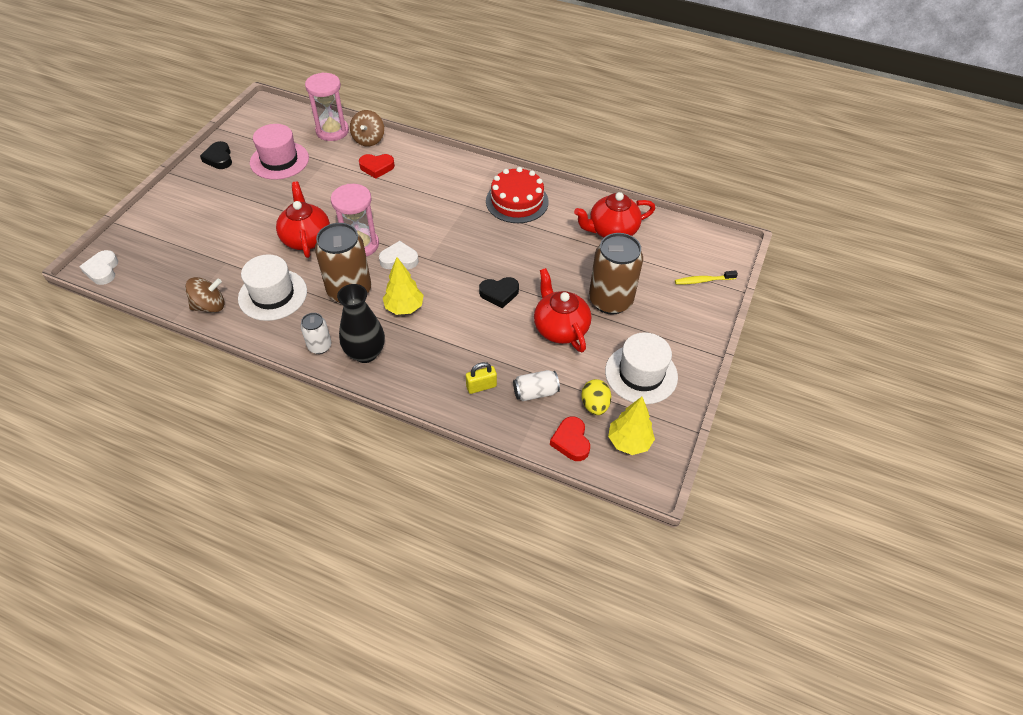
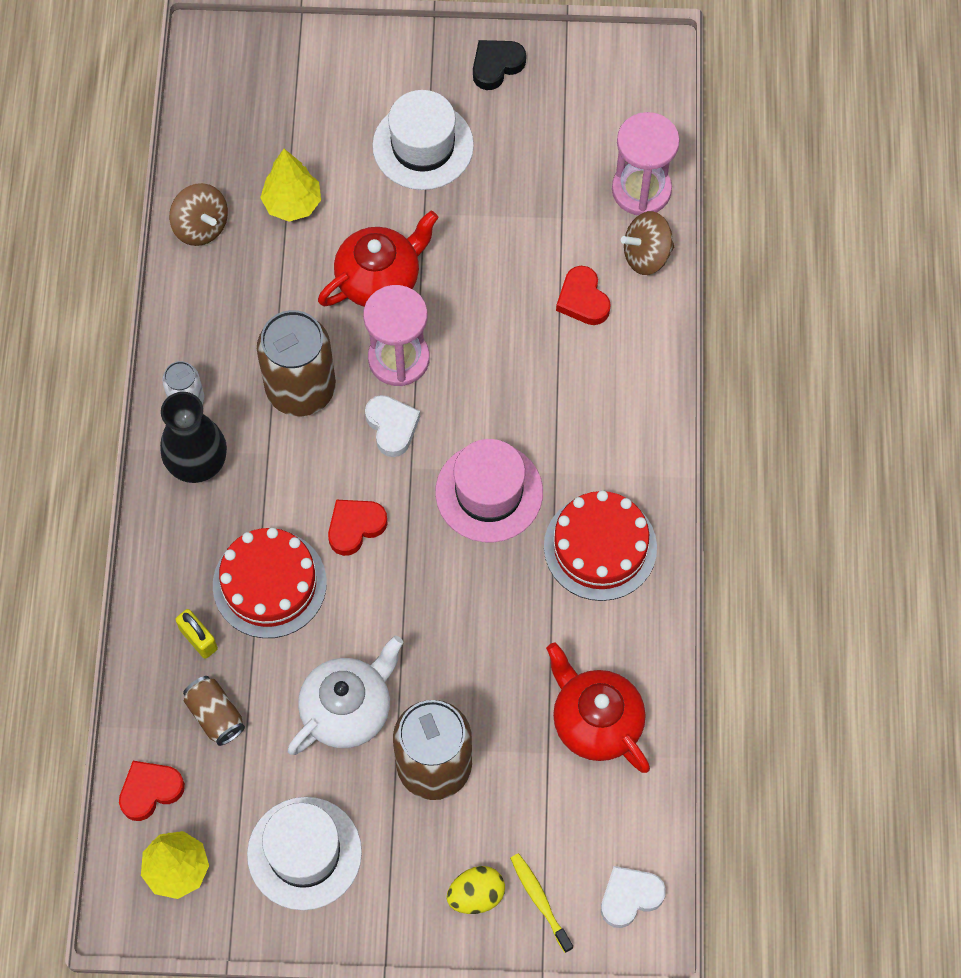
camera: 70 degrees right, 15 degrees up
(102, 270) = (209, 58): white heart -> white heart (630, 897)
(273, 295) = (253, 293): white hat -> white hat (423, 146)
(279, 160) = (532, 151): pink hat -> pink hat (489, 492)
(404, 308) = (299, 477): yellow tree -> yellow tree (292, 204)
(450, 292) = (355, 527): none -> red heart
(464, 341) = (269, 584): none -> red cake
(499, 293) = (381, 597): black heart -> none
(535, 392) = (215, 715): white can -> brown can
(560, 328) = (348, 709): red teapot -> white teapot
(594, 405) = (223, 804): yellow egg -> yellow egg (476, 895)

